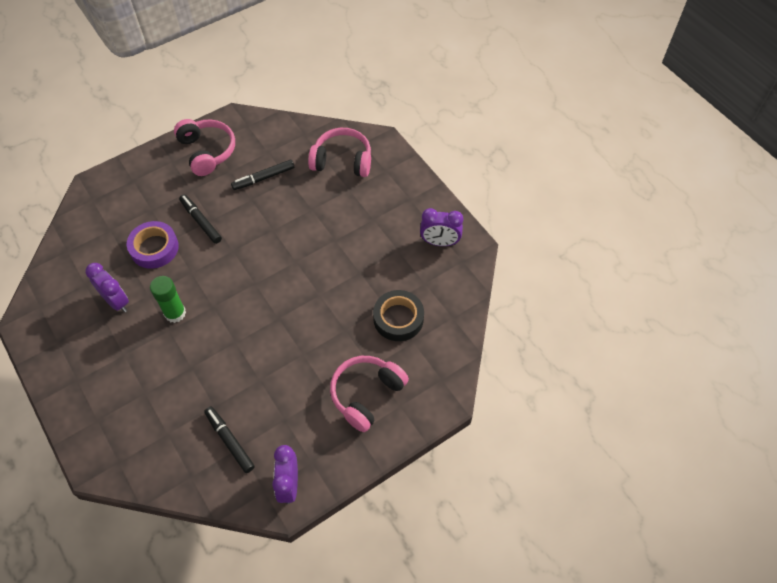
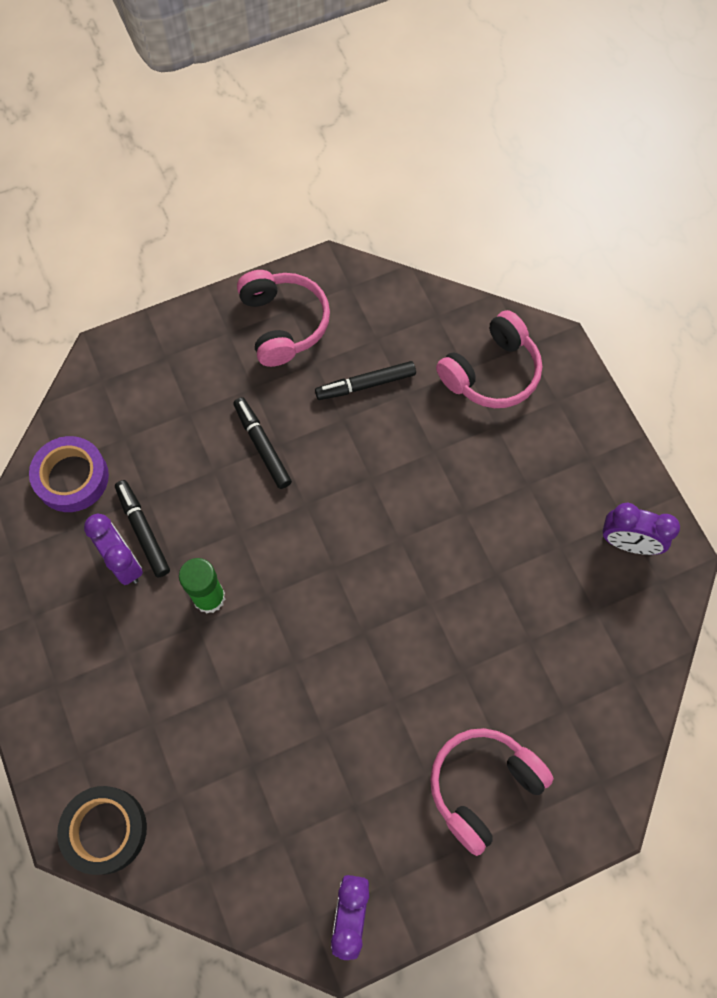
camera: 10 degrees right, 10 degrees up
(154, 248) = (188, 480): purple tape -> purple tape (72, 477)
(229, 441) = (270, 826): black marker -> black marker (143, 531)
(342, 160) = (491, 372): pink headphones -> pink headphones turned 120 degrees clockwise
(398, 318) = (547, 665): black tape -> black tape (105, 830)

